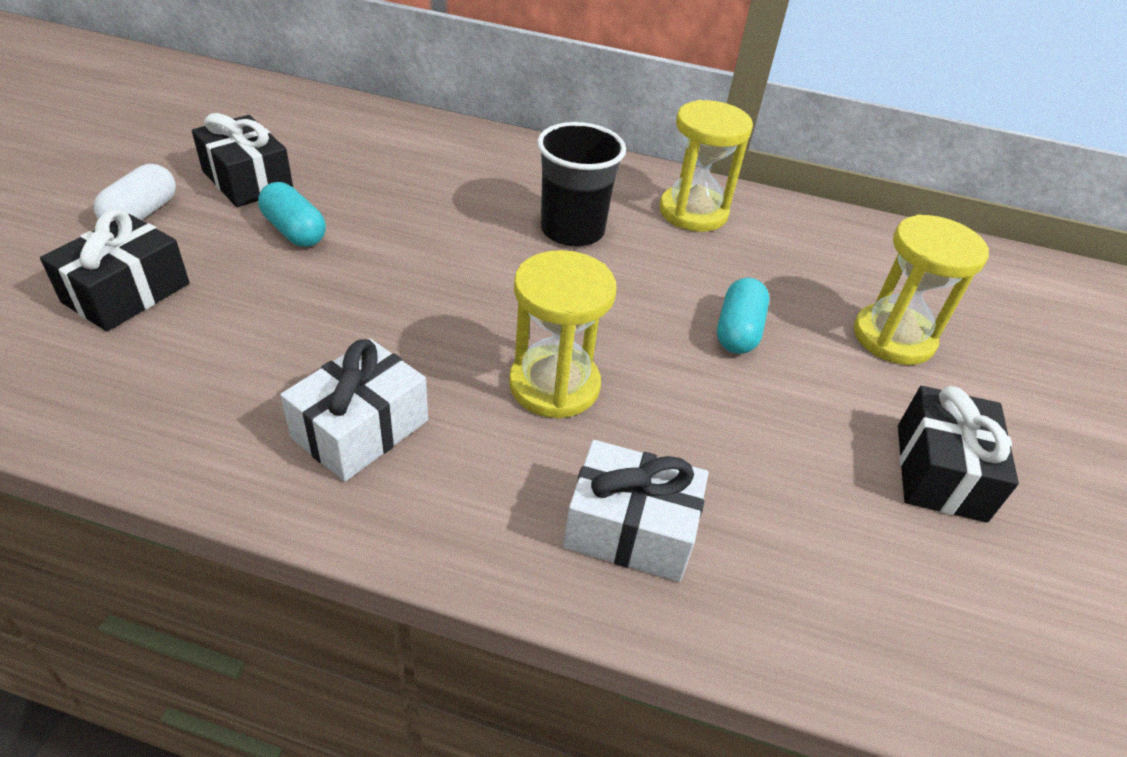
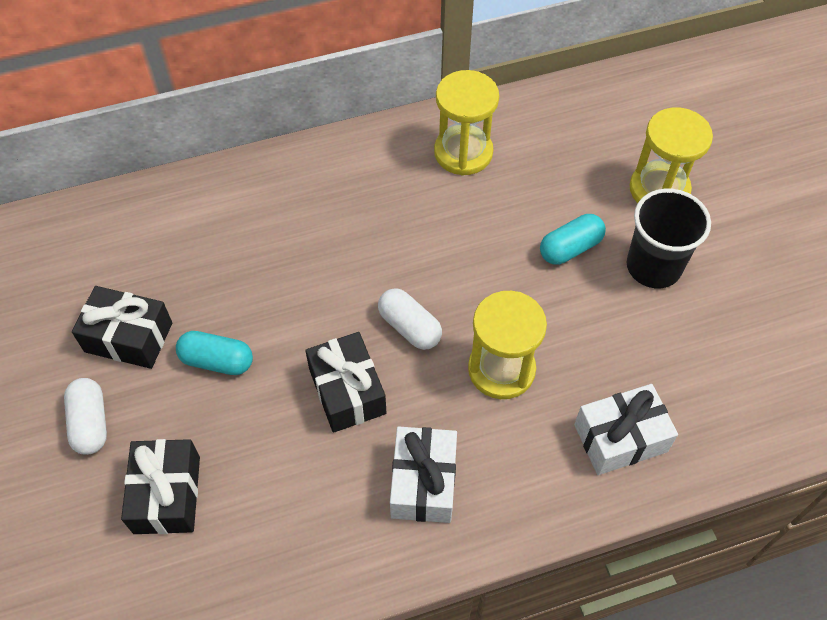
camera: 30 degrees left, 15 degrees up
(497, 301) = (409, 327): none -> white capsule
(572, 230) = (400, 227): black cup -> black cup (653, 266)
(738, 331) = (570, 248): turquoise capsule -> turquoise capsule turned 75 degrees clockwise
(940, 471) = (743, 282): black gift -> black gift (347, 391)

